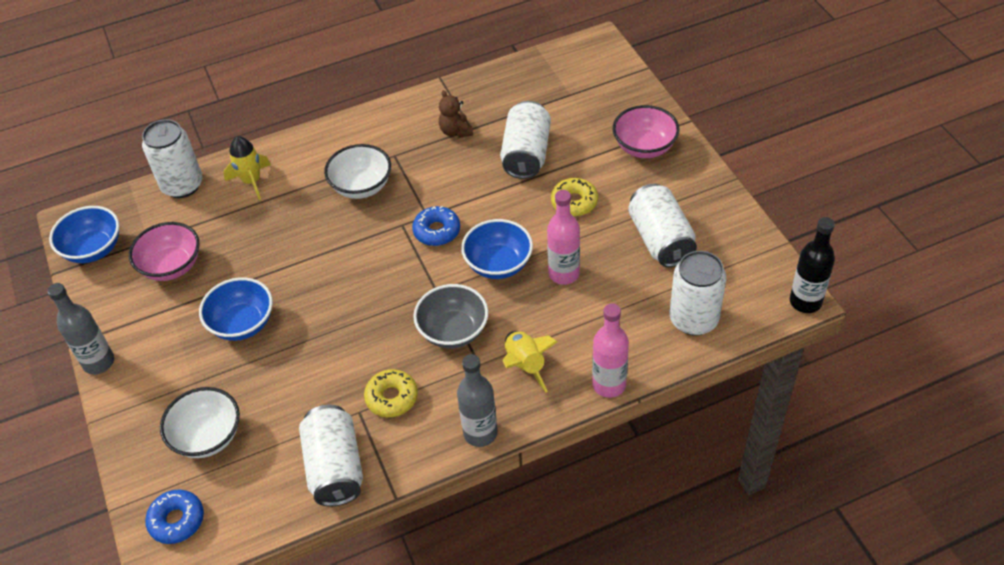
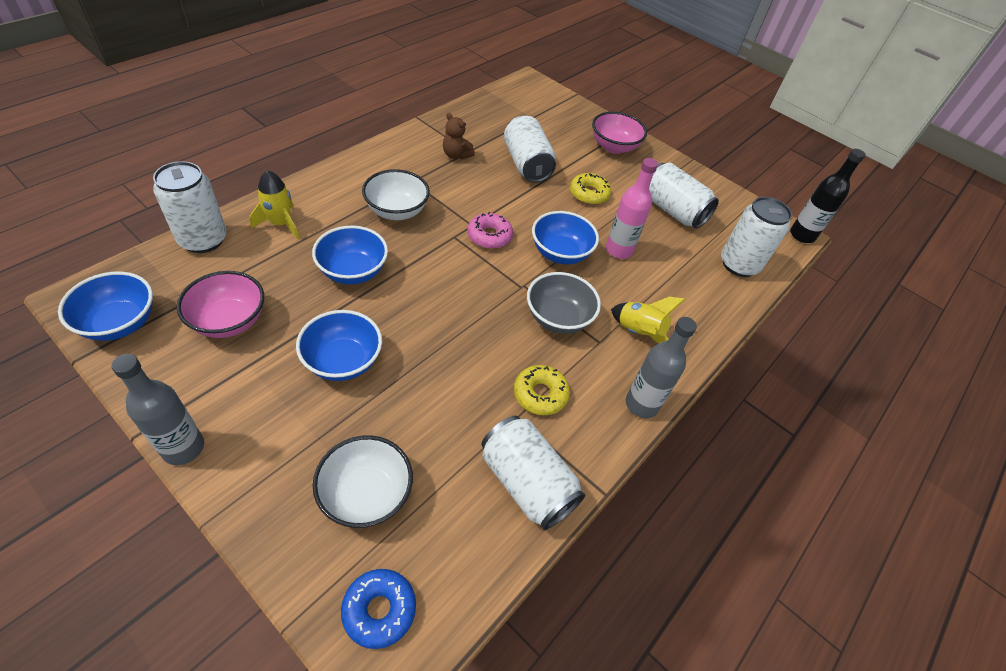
camera: 35 degrees left, 0 degrees up
(291, 242) = (353, 271): none -> blue bowl
(437, 231) = (489, 236): blue donut -> pink donut
(609, 385) = (715, 331): pink bottle -> none

